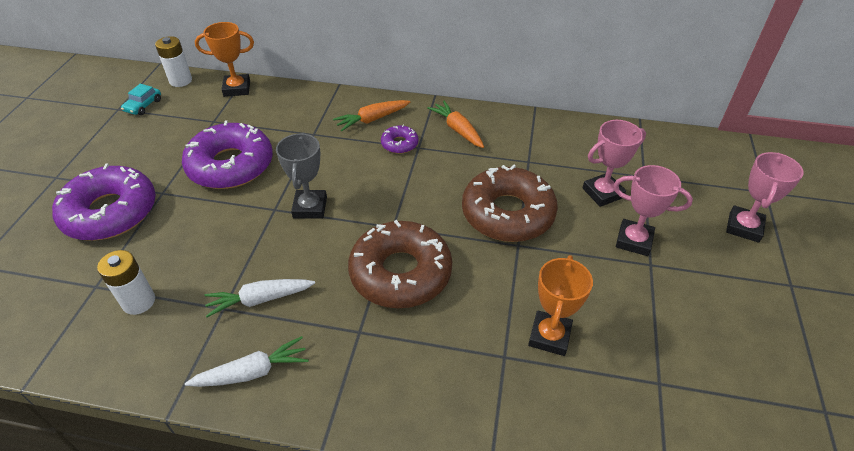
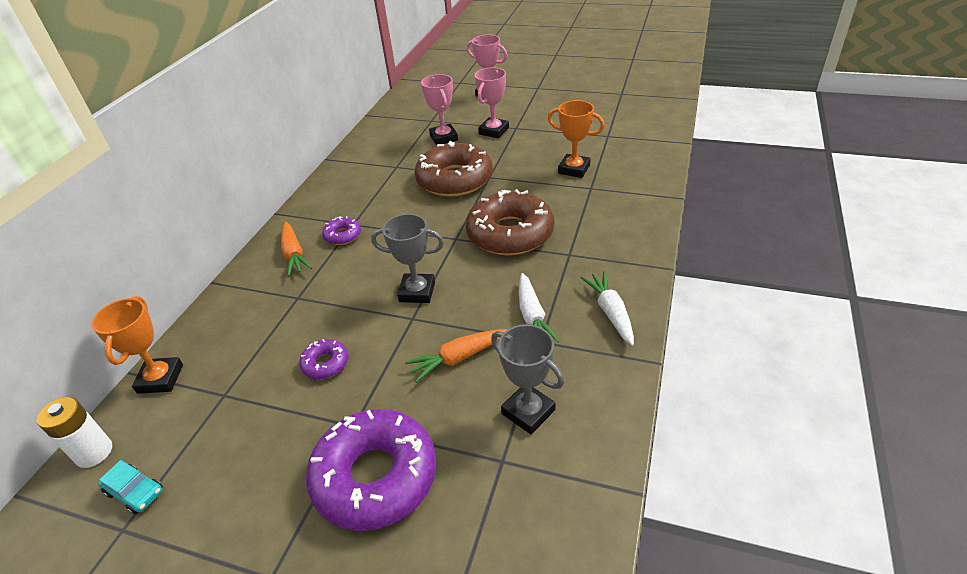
camera: 80 degrees left, 5 degrees down
(139, 301) = (528, 412): white battery -> grey trophy
(231, 165) = (325, 363): purple donut -> purple donut, size x0.45
(457, 129) = (337, 201): orange carrot -> orange carrot (458, 358)

